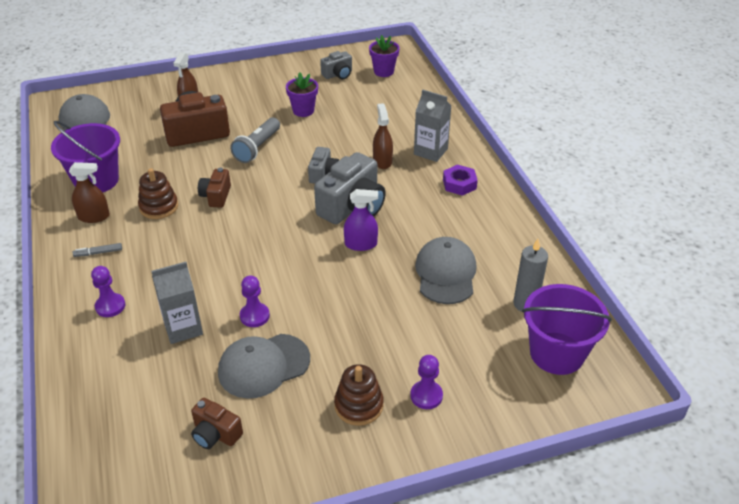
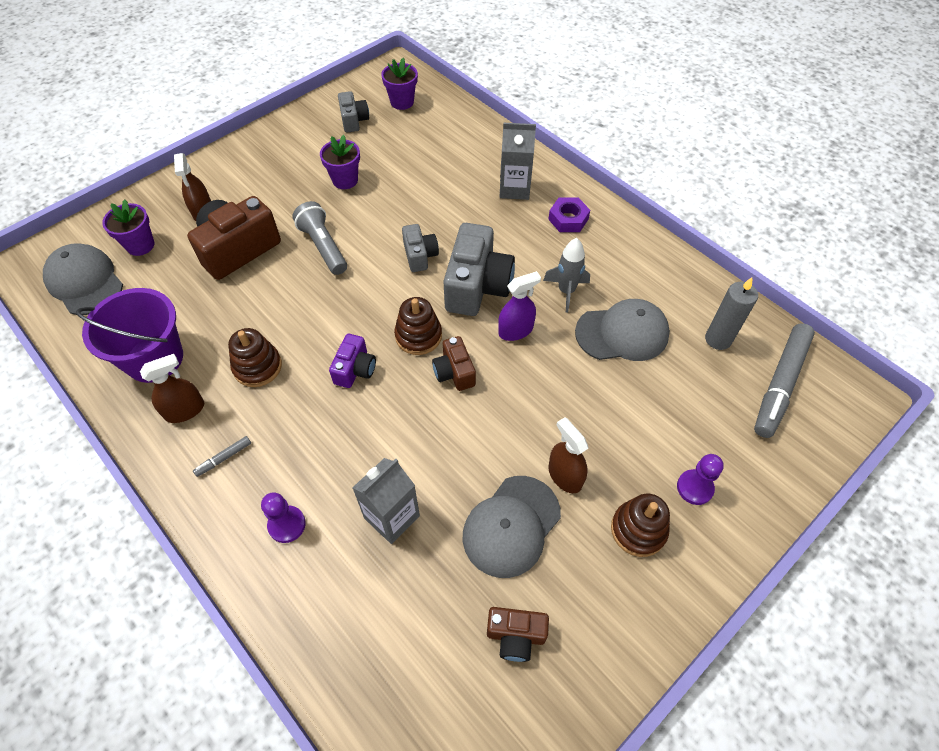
camera: 25 degrees left, 15 degrees up
(134, 111) = (140, 245): none -> purple flower pot
(216, 196) = (317, 327): brown camera -> brown camera (454, 372)
(224, 230) = (355, 369): none -> purple camera
(254, 316) = (461, 467): purple pawn -> none
(257, 148) = (323, 246): grey flashlight -> grey flashlight turned 150 degrees clockwise
(284, 224) = (418, 336): none -> brown stacking toy
(338, 74) = (354, 120): grey camera -> grey camera turned 45 degrees counterclockwise
(382, 161) = (472, 217): brown spray bottle -> brown spray bottle (565, 476)
(421, 231) = (566, 291): none -> grey rocket
(445, 273) = (622, 333): grey cap -> grey cap turned 105 degrees clockwise
(556, 353) = (780, 384): purple bucket -> grey marker

